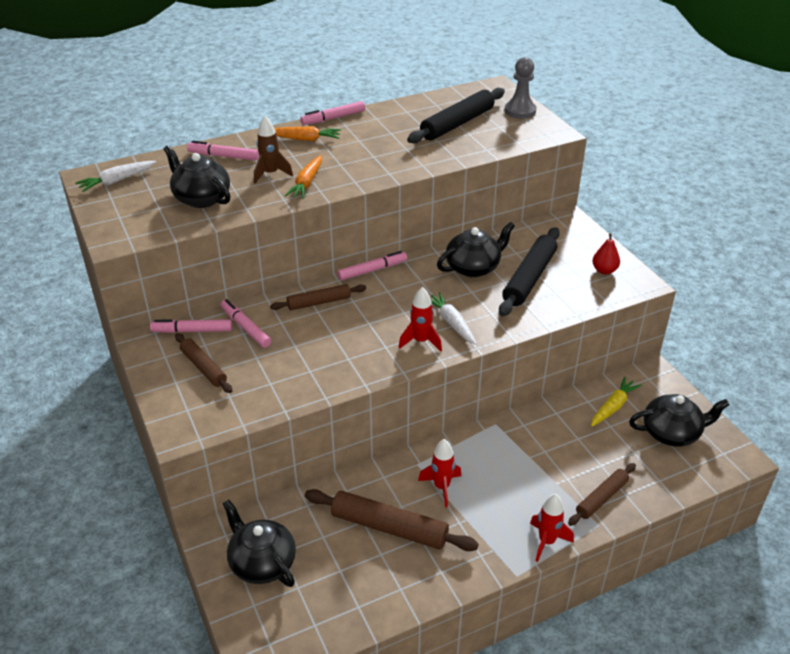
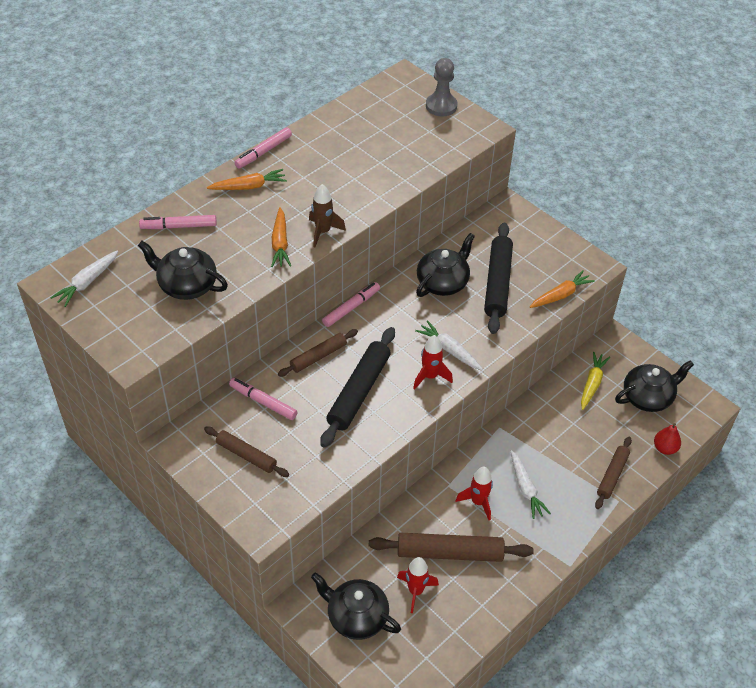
camera: 20 degrees left, 10 degrees up
(192, 331) = (214, 418): pink marker -> none
(271, 174) = (239, 239): brown rocket -> brown rocket (323, 232)
(457, 124) = (389, 135): black rolling pin -> black rolling pin (359, 391)
(499, 487) = (525, 489): none -> white carrot
(546, 541) = (582, 528): red rocket -> red rocket (415, 591)
(592, 300) = (561, 295): none -> orange carrot
(604, 270) = (559, 259): red pear -> red pear (664, 448)

